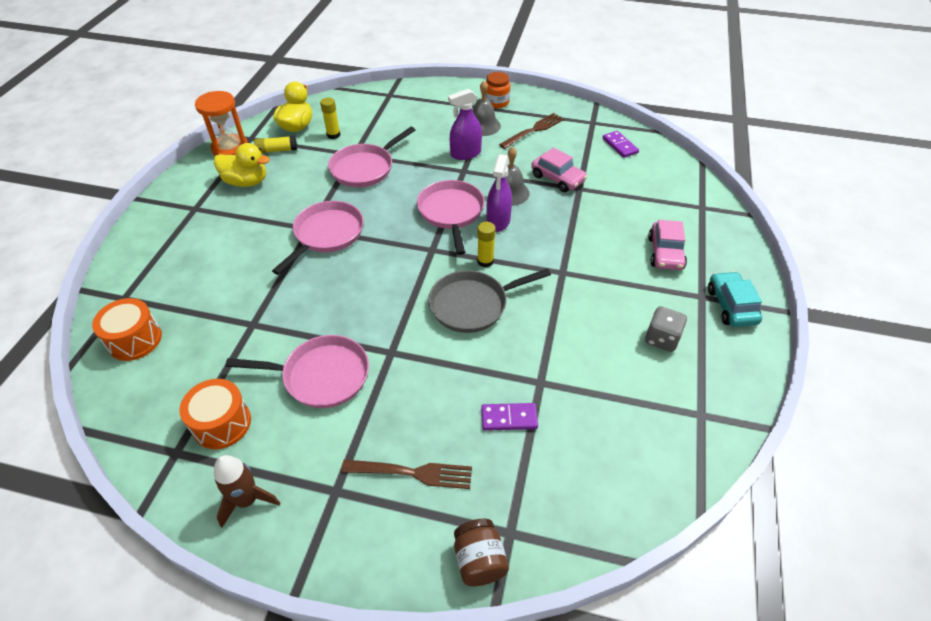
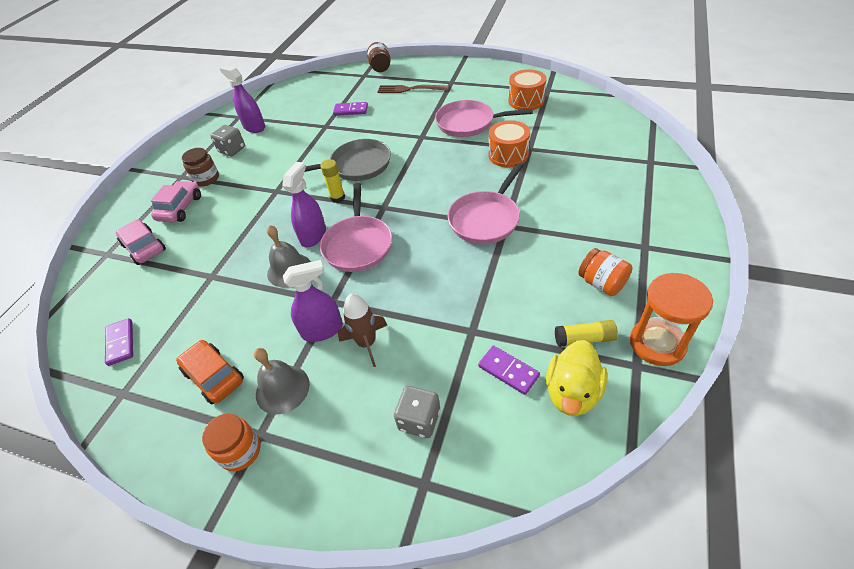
camera: 170 degrees left, 0 degrees up
(135, 340) = (616, 136): orange drum -> orange drum (508, 155)
(246, 182) = (601, 283): yellow duck -> orange jar
(247, 500) = (498, 77): brown rocket -> brown rocket (366, 343)
(333, 135) = (508, 371): yellow glue stick -> purple domino
(365, 168) = (454, 305): pink pan -> none
(392, 115) = (419, 420): none -> grey dice
(533, 130) = (214, 376): brown fork -> orange car
(557, 178) = (227, 289): pink car -> pink car (144, 247)
(657, 386) = (254, 127): none -> purple spray bottle
(664, 291) = (206, 179): none -> brown jar
(731, 306) = (166, 171): turquoise car -> none

